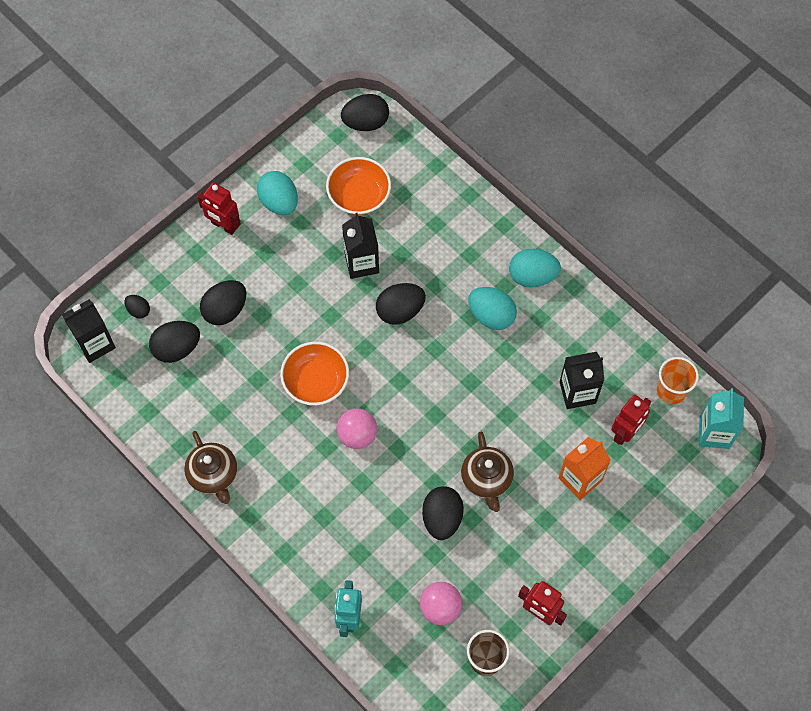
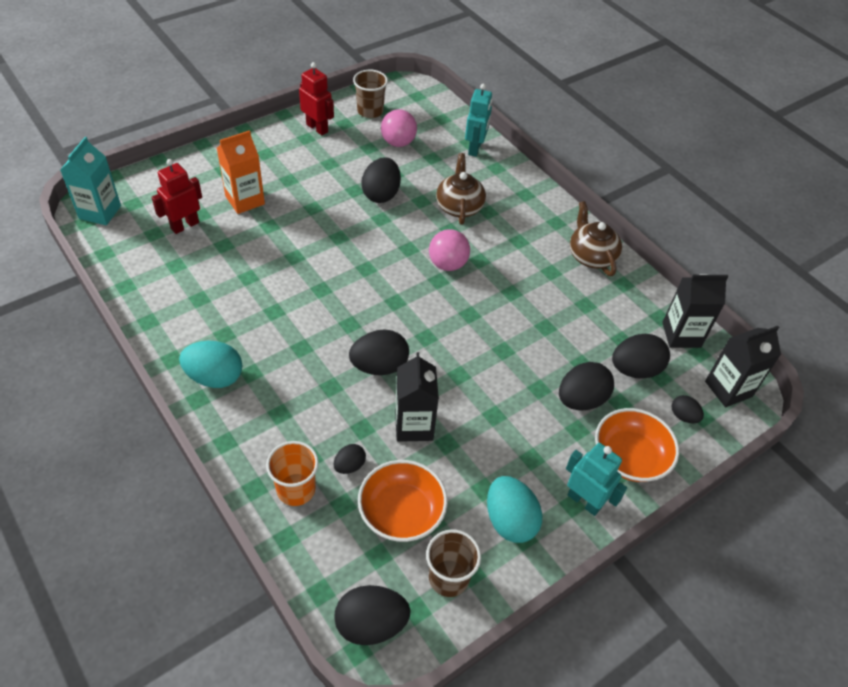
camera: 175 degrees left, 15 degrees down
(224, 226) = (584, 501): red robot -> turquoise robot
(316, 381) = (484, 315): orange bowl -> orange bowl (630, 457)
(319, 158) = (448, 578): none -> brown cup
(404, 222) = (349, 466): none -> black egg
(486, 479) = (331, 213): brown teapot -> brown teapot (459, 206)
(491, 316) = (278, 345): turquoise egg -> none
(577, 392) = (215, 263): black carton -> black carton (681, 335)
(671, 390) = (120, 250): orange cup -> orange cup (296, 489)

